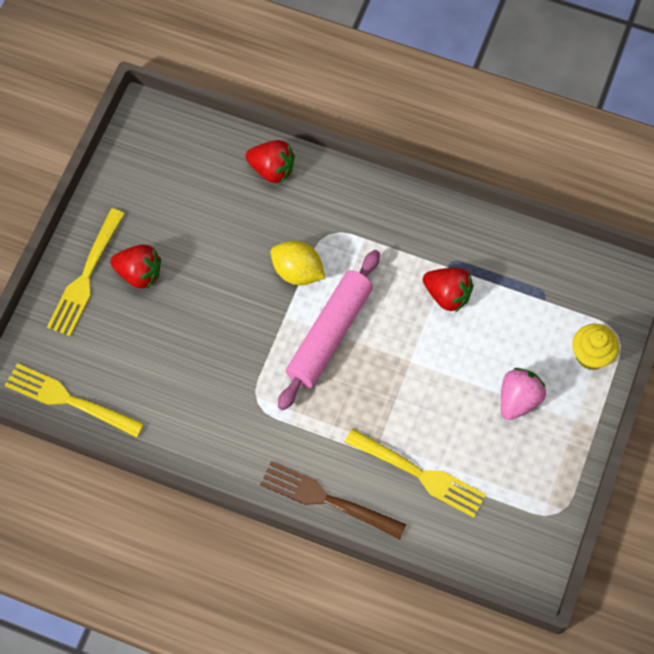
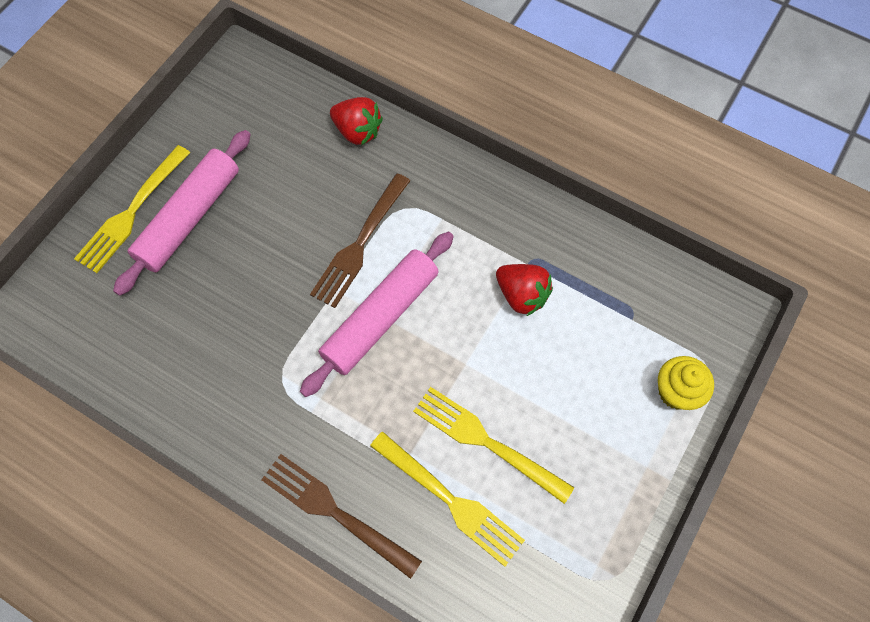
camera: 10 degrees right, 0 degrees up
(70, 400) = (76, 344): yellow fork -> yellow fork (487, 442)
(139, 273) = (189, 218): red strawberry -> pink rolling pin
(297, 271) = (360, 243): yellow lemon -> brown fork
(518, 399) = (583, 430): pink strawberry -> none

